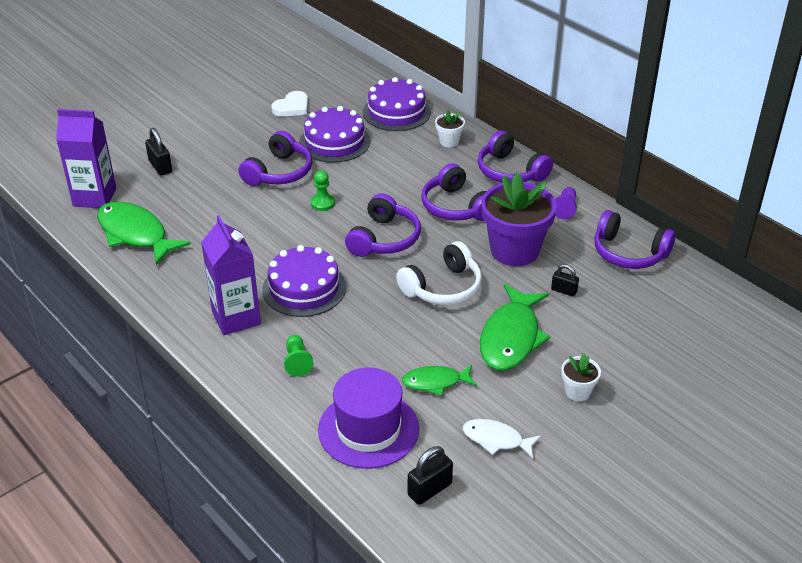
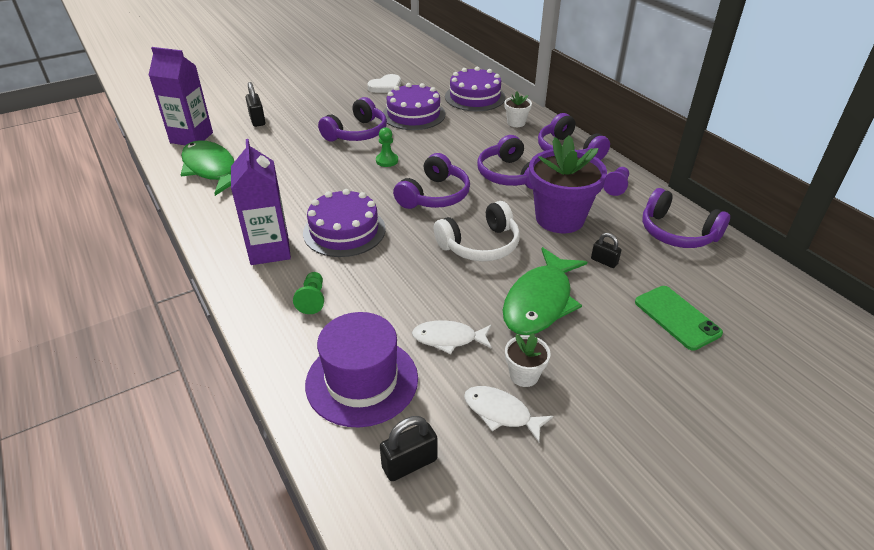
camera: 10 degrees right, 0 degrees up
(435, 382) = (448, 339): green fish -> white fish
(577, 392) = (604, 369): white flower pot -> white flower pot (524, 375)
(635, 337) = (677, 317): none -> green phone

